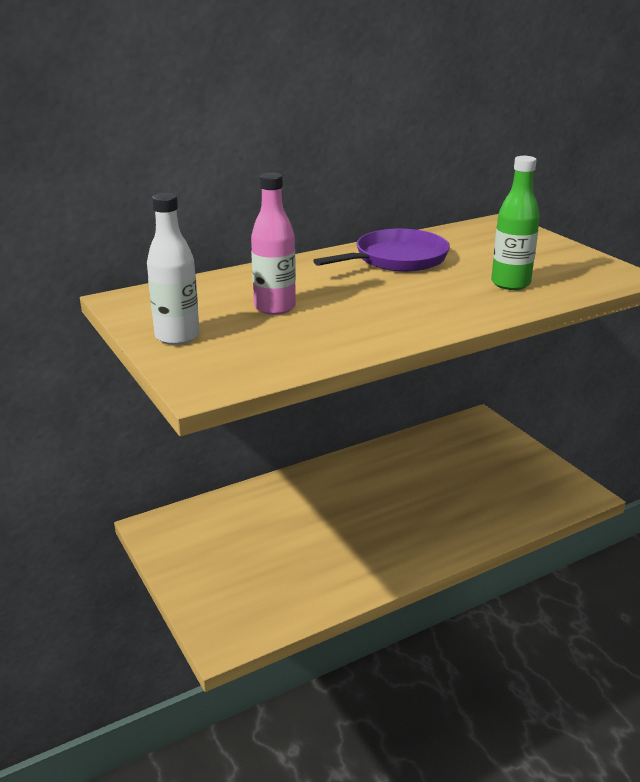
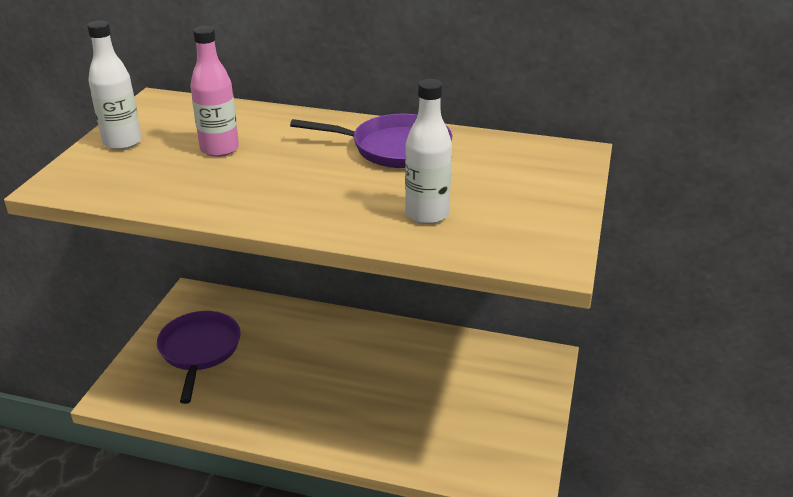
camera: 45 degrees right, 5 degrees up
(237, 560) = (199, 350): none -> purple pan
(510, 284) = (427, 214): green bottle -> white bottle

